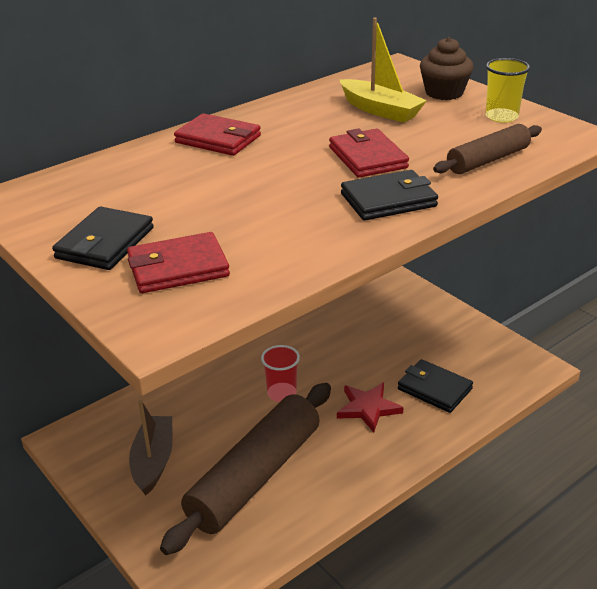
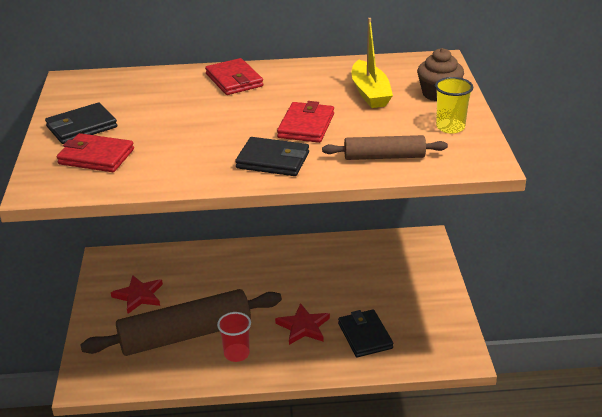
camera: 35 degrees right, 0 degrees up
(153, 461) = (139, 296): brown boat -> red star
(281, 393) = (258, 290): red cup -> red cup (236, 354)

